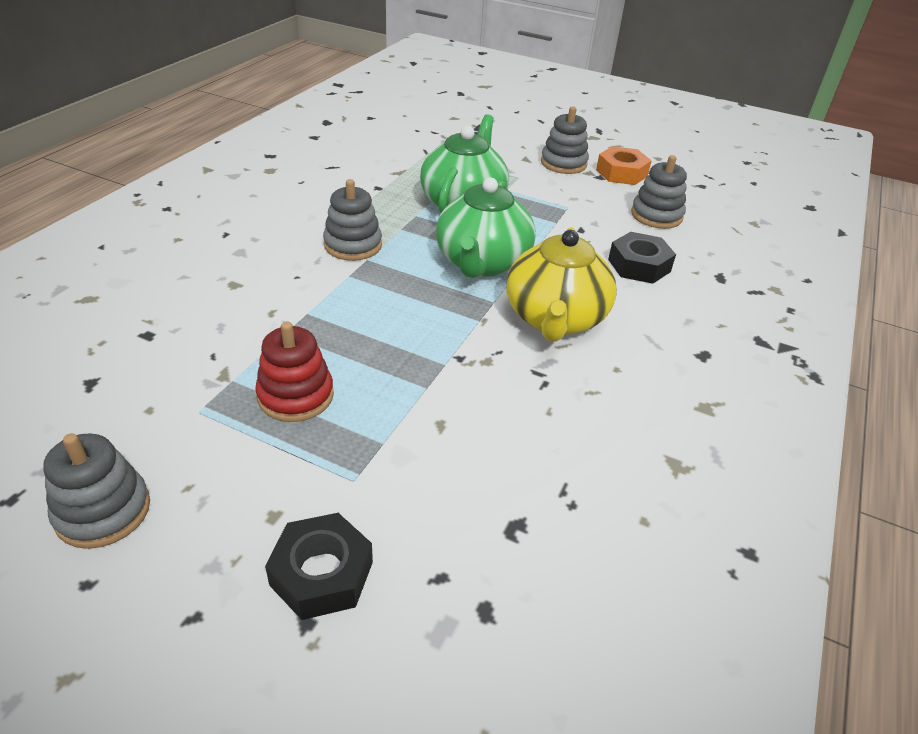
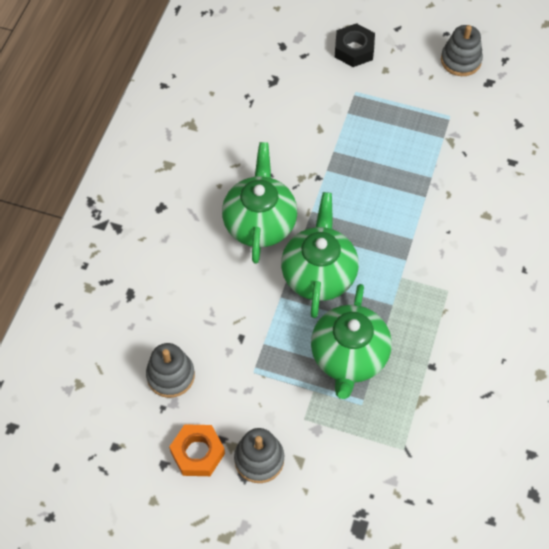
camera: 175 degrees right, 20 degrees up
(296, 396) = (404, 134): red stacking toy -> none
(353, 245) = (422, 275): grey stacking toy -> none
(555, 319) = (260, 222): yellow teapot -> green teapot
(639, 265) = (194, 295): black nut -> none

